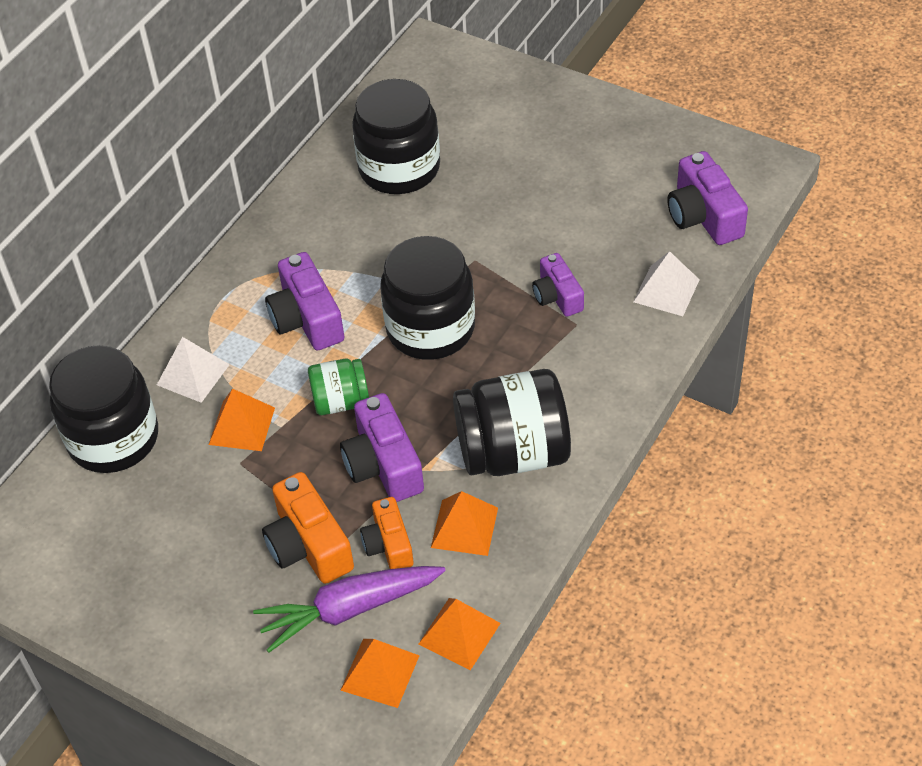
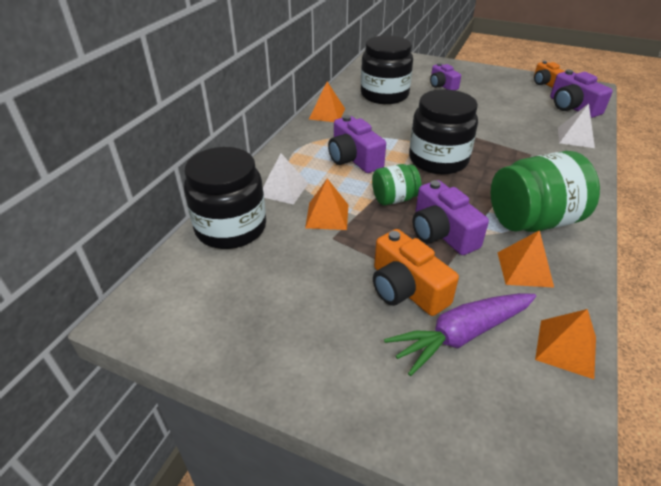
camera: 10 degrees left, 10 degrees down
(380, 673) = (514, 388): orange pyramid -> orange pyramid (327, 114)
(388, 544) = (471, 284): orange camera -> orange camera (545, 83)
(513, 452) = (532, 221): black jar -> green jar
(557, 296) = (510, 142): purple camera -> purple camera (442, 85)

